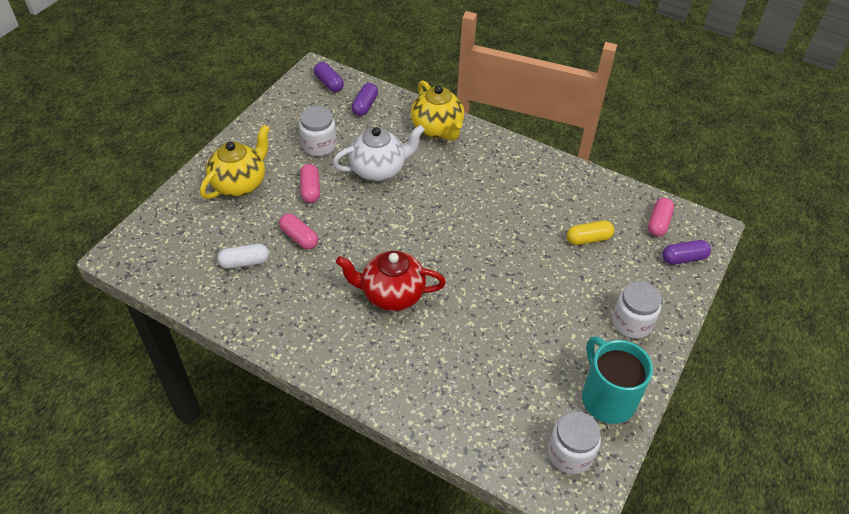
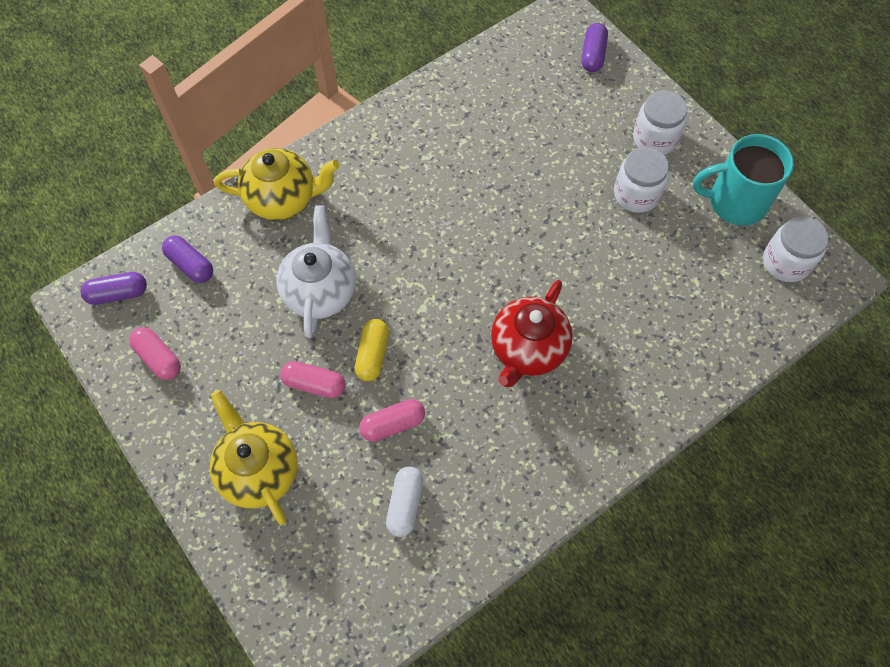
camera: 65 degrees left, 15 degrees up
(319, 145) = (236, 347): white jar -> white jar (636, 194)
(588, 239) = (531, 124): yellow capsule -> yellow capsule (373, 354)
(658, 223) = (537, 52): pink capsule -> pink capsule (159, 358)

